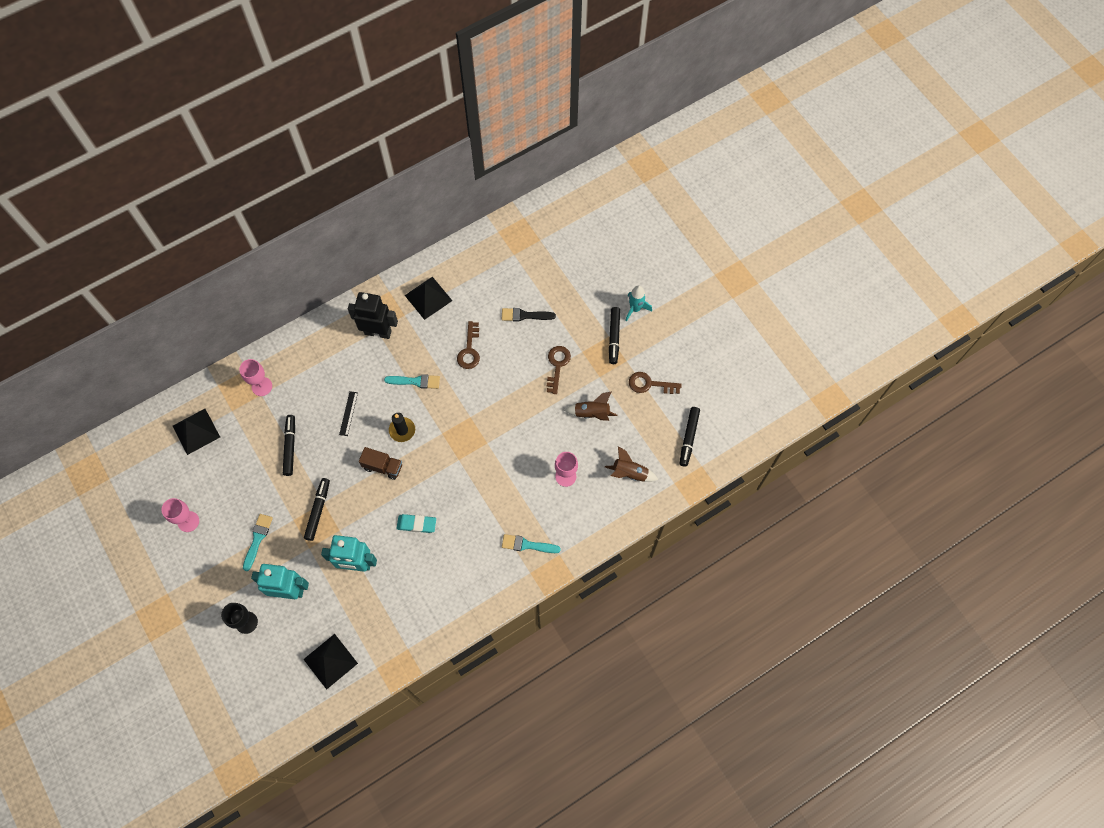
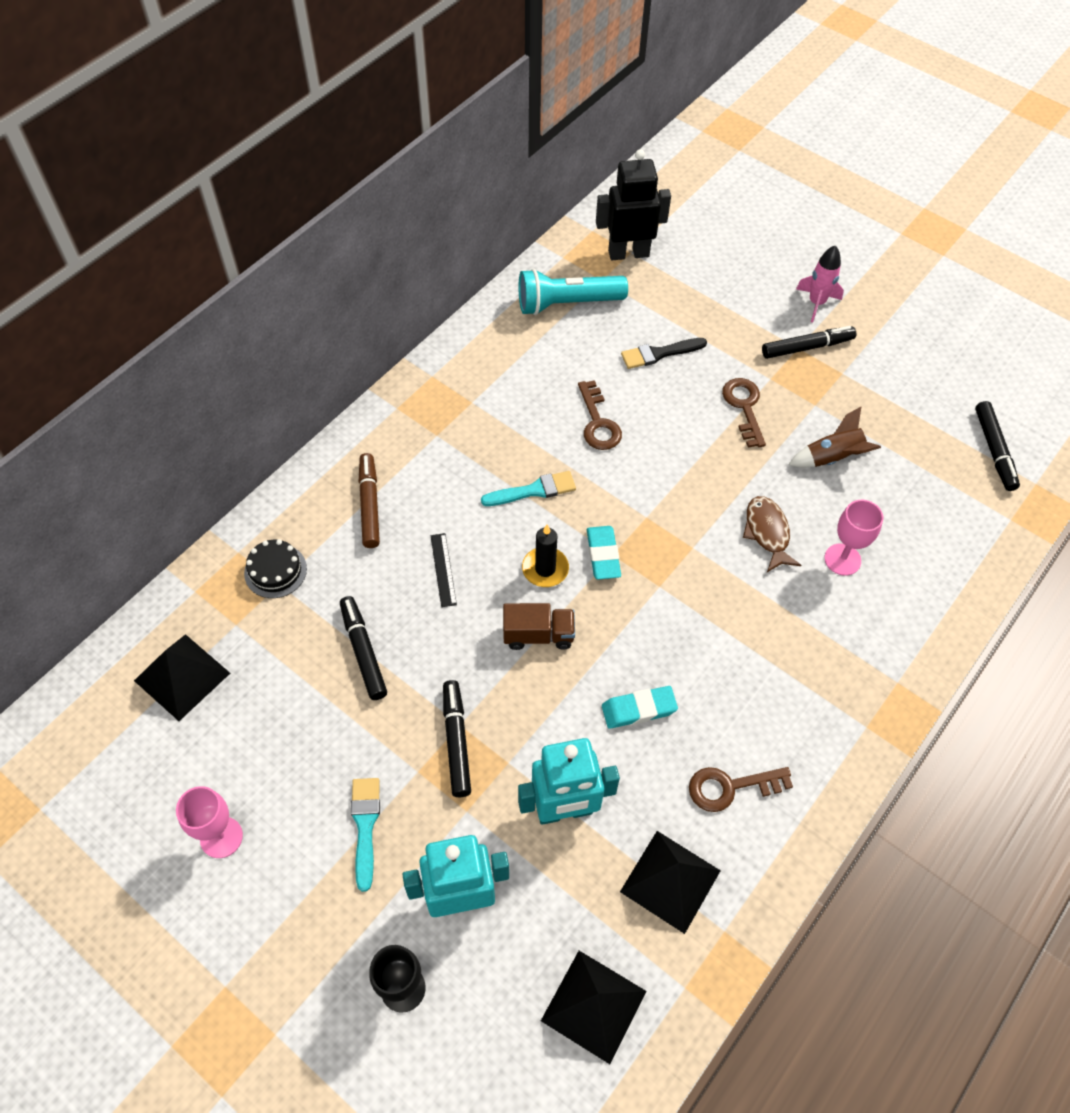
camera: 20 degrees left, 10 degrees down
(262, 386) = (275, 571): pink goblet -> black cake
(324, 362) = (369, 504): none -> brown marker
(378, 332) = (440, 437): black robot -> black robot (628, 253)
(428, 298) = (499, 369): black pyramid -> black pyramid (670, 881)
(436, 432) = (603, 555): none -> turquoise eraser
(486, 265) = (567, 303): none -> turquoise flashlight
(527, 545) = (839, 683): turquoise brush -> none
(532, 447) = (767, 533): none -> brown fish
(614, 337) = (807, 347): black marker -> black marker turned 90 degrees counterclockwise
(629, 473) = (937, 525): brown rocket -> none
(635, 309) = (816, 303): turquoise rocket -> pink rocket
(649, 384) = (894, 394): brown key -> brown key (730, 787)

